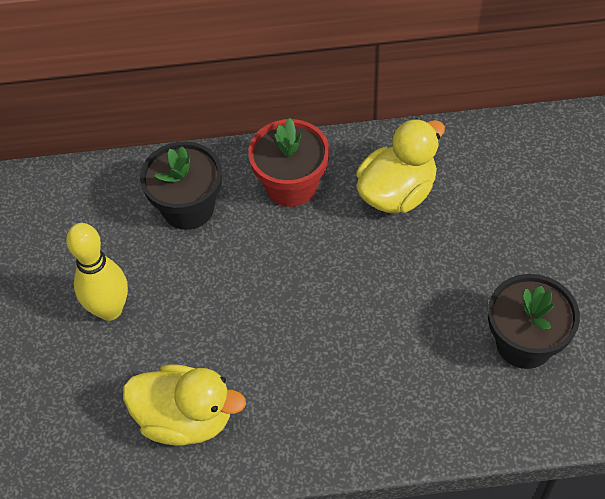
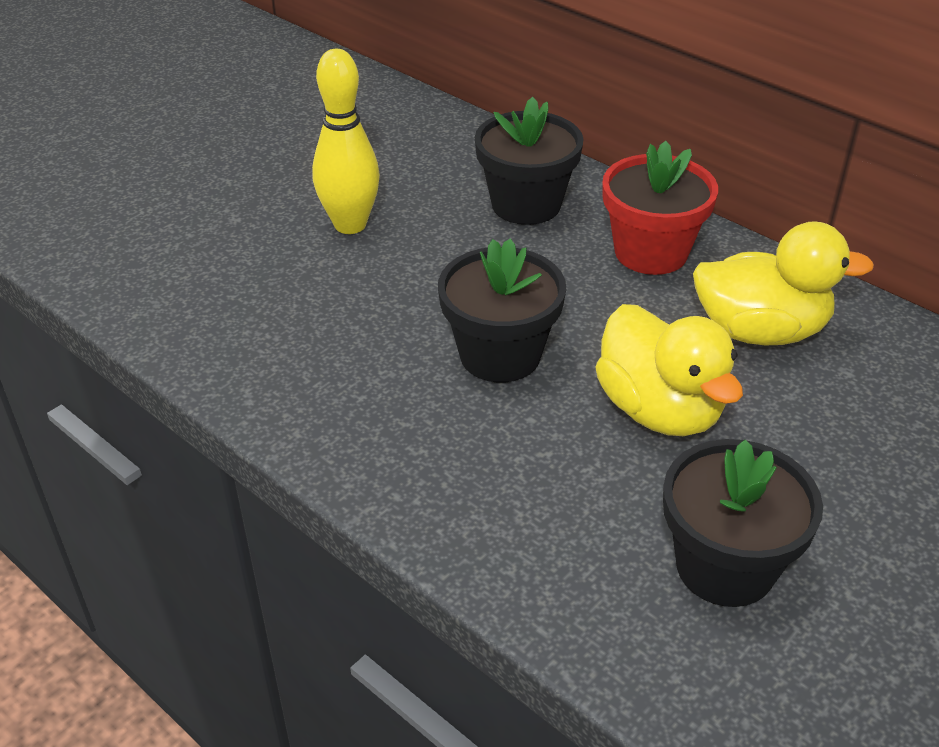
camera: 45 degrees right, 15 degrees down
(185, 419) = (286, 343): yellow duck -> yellow duck (659, 410)
(300, 321) = (500, 355): none -> black flower pot

